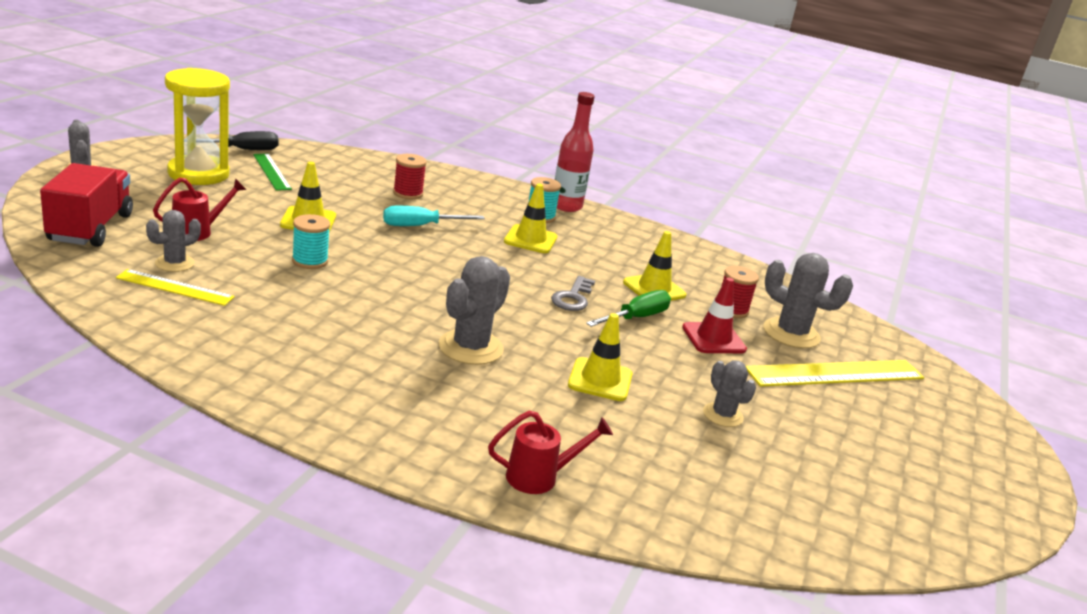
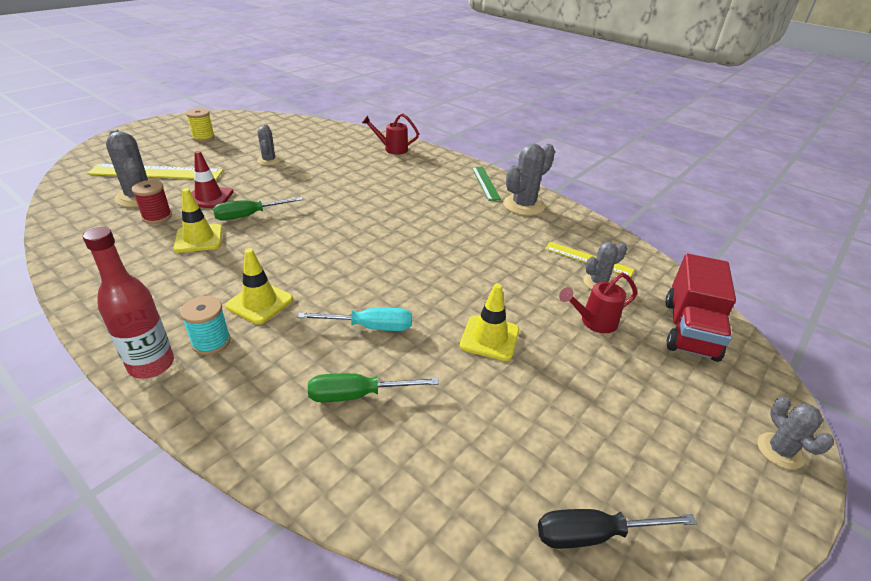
camera: 160 degrees left, 10 degrees up
(198, 174) = (633, 443): yellow hourglass -> none
(271, 171) = (538, 453): green ruler -> green ruler (485, 183)
(310, 261) = (490, 281): turquoise spool -> none
(408, 193) = (357, 395): red spool -> green screwdriver
(470, 347) = (390, 204): grey cactus -> grey cactus (523, 205)
(573, 298) = (283, 234): grey key -> none
(600, 380) = (322, 181): yellow traffic cone -> none
(895, 460) = (203, 137): none -> yellow spool

